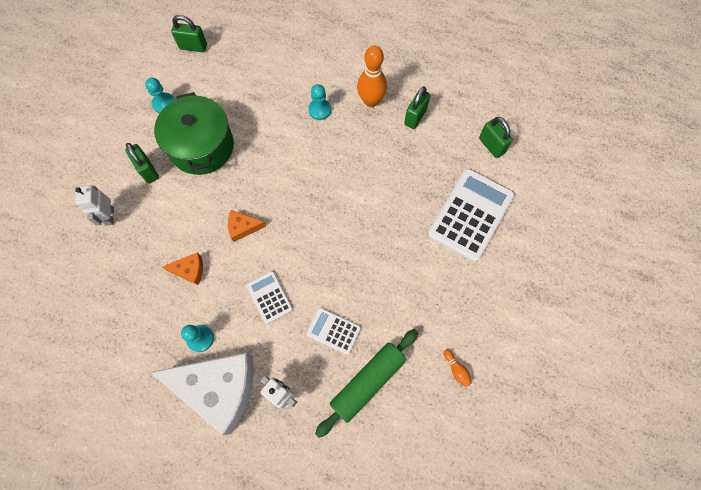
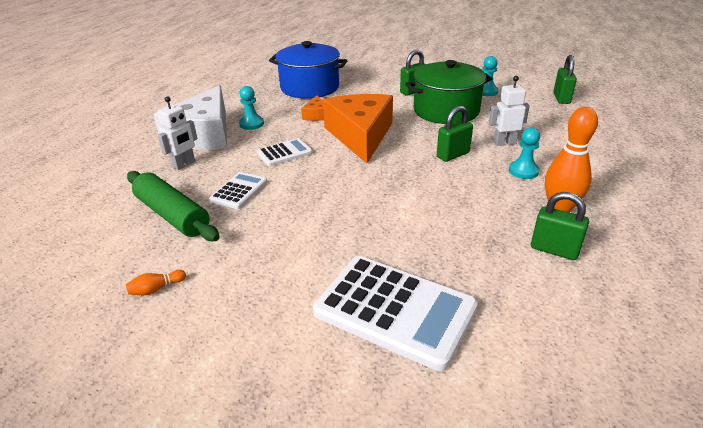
camera: 90 degrees right, 35 degrees down
(109, 216) = (367, 82): white robot -> white robot (504, 143)
(111, 281) = (310, 87): none -> blue pot
(243, 227) = (360, 135): orange cheese -> orange cheese, size x2.33
(491, 146) = (540, 343): green padlock -> green padlock (453, 155)

